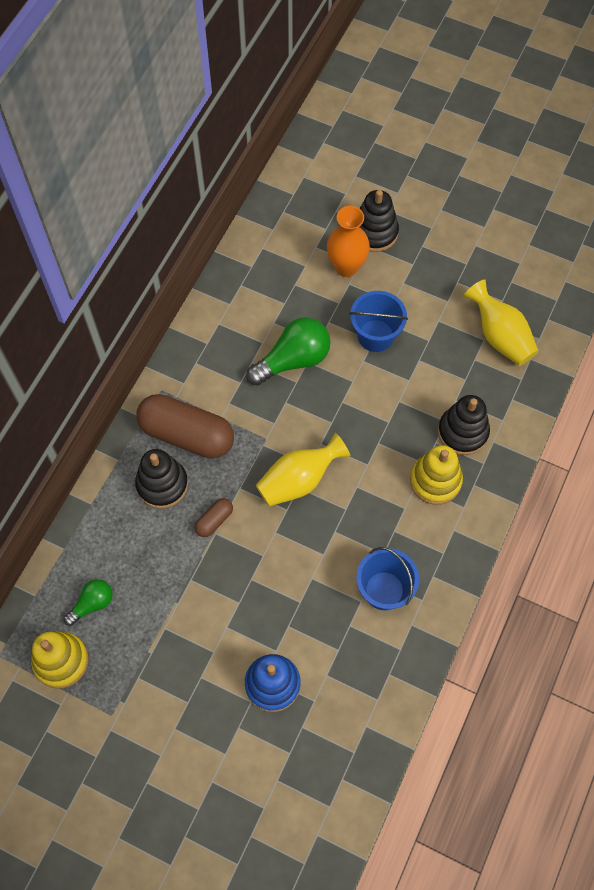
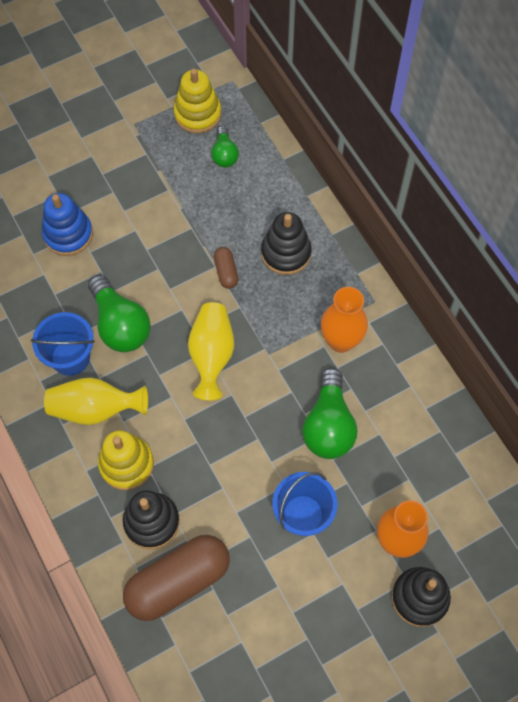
camera: 125 degrees right, 0 degrees up
(187, 435) = (317, 296): brown capsule -> brown capsule (178, 581)
(215, 393) = (341, 341): none -> orange vase
(325, 571) = (120, 325): none -> green light bulb
(499, 336) = (219, 633): yellow vase -> yellow vase (95, 409)

